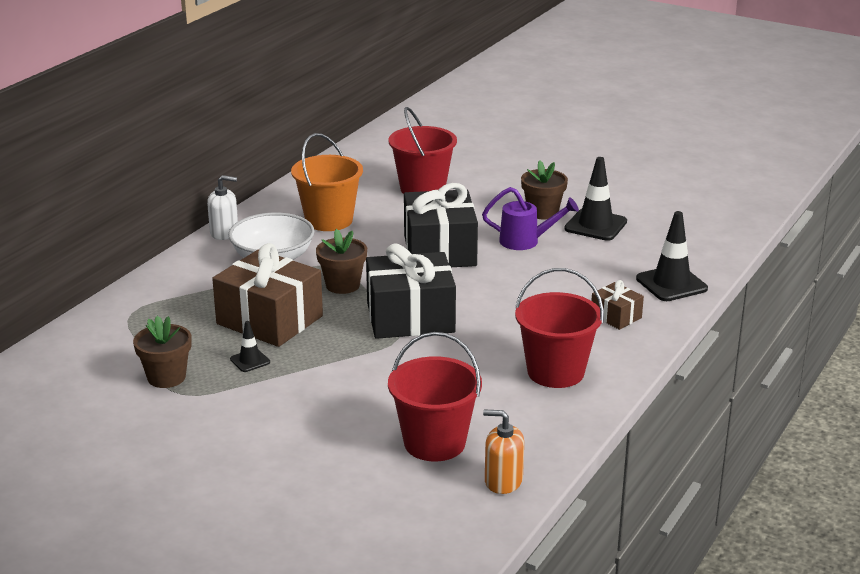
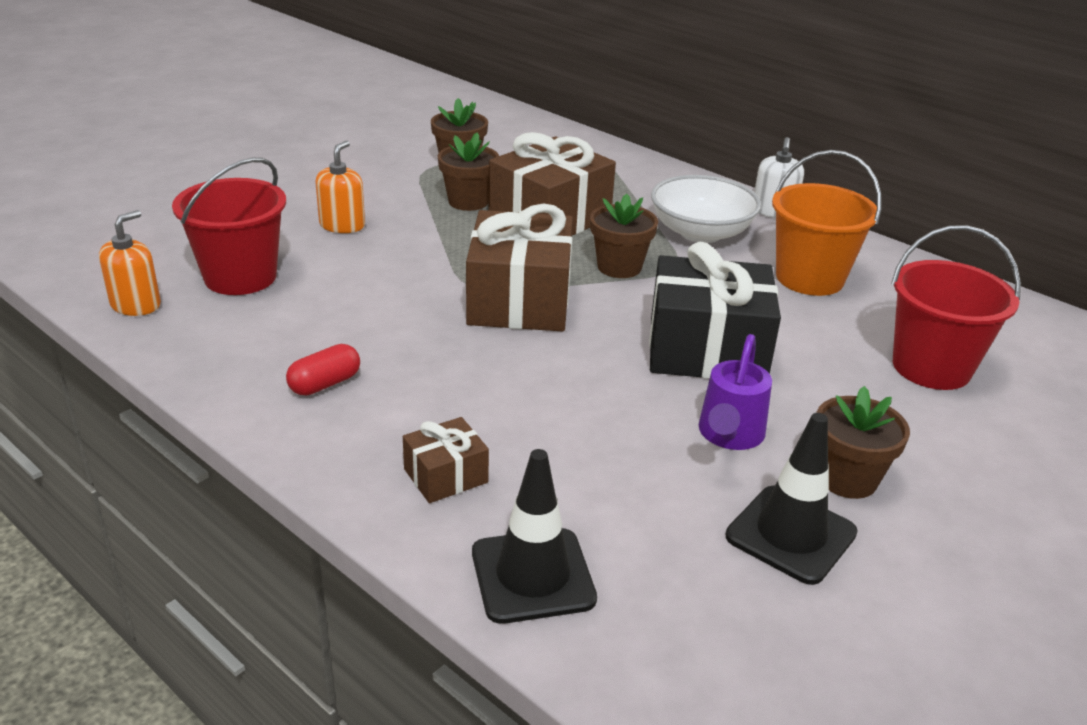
camera: 100 degrees right, 5 degrees up
(250, 361) = (468, 201): black traffic cone -> brown flower pot
(321, 414) = (342, 225): none -> orange soap dispenser
(410, 317) = (519, 300): black gift -> brown gift
(555, 372) = (325, 384): red bucket -> red capsule

